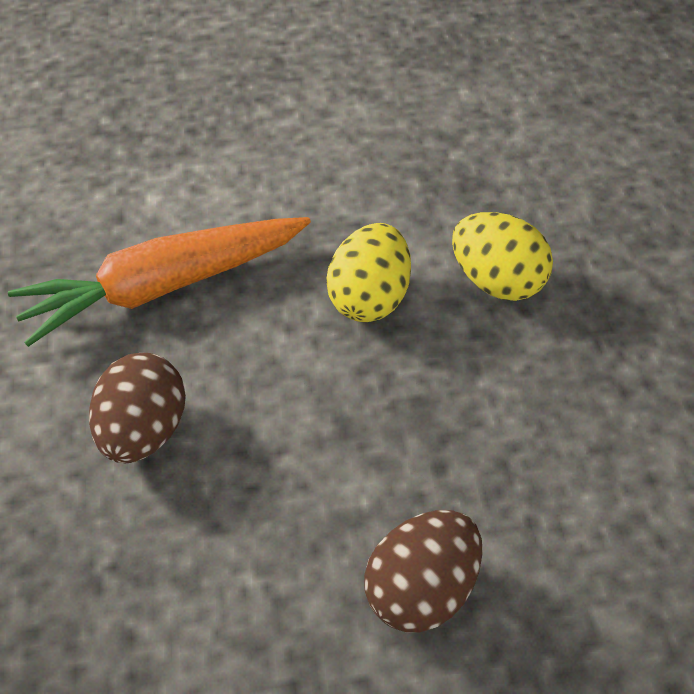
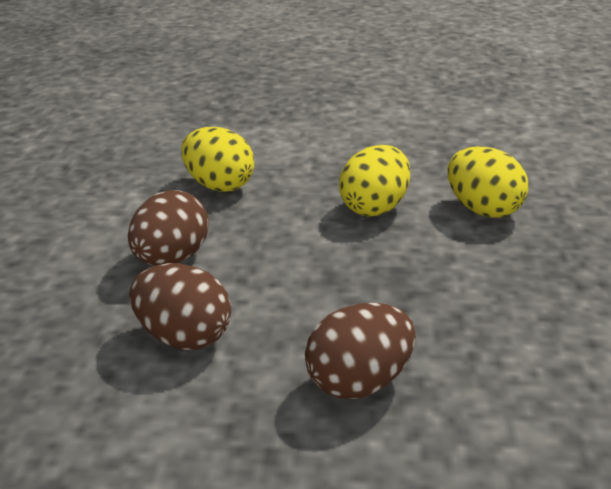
camera: 15 degrees right, 20 degrees down
(164, 286) = (219, 185): orange carrot -> yellow egg
(201, 559) = (184, 336): none -> brown egg

